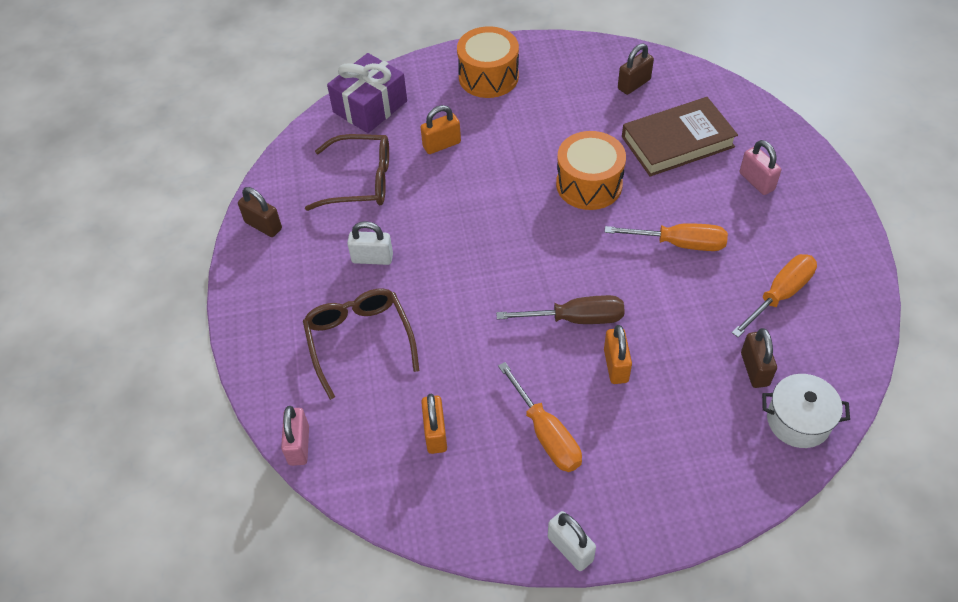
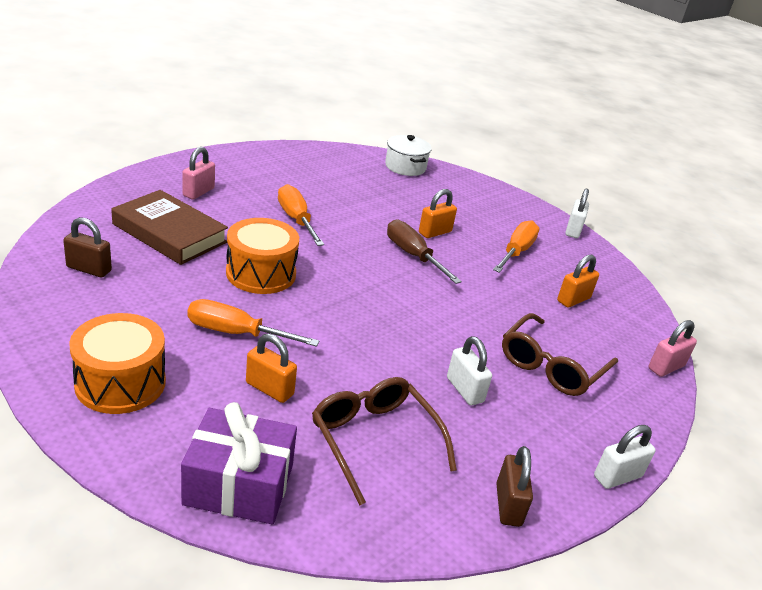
camera: 130 degrees left, 20 degrees down
(234, 306) = (617, 476): none -> white padlock
(754, 369) = (383, 182): brown padlock -> none
(779, 295) = (312, 177): orange screwdriver -> orange screwdriver (237, 333)

